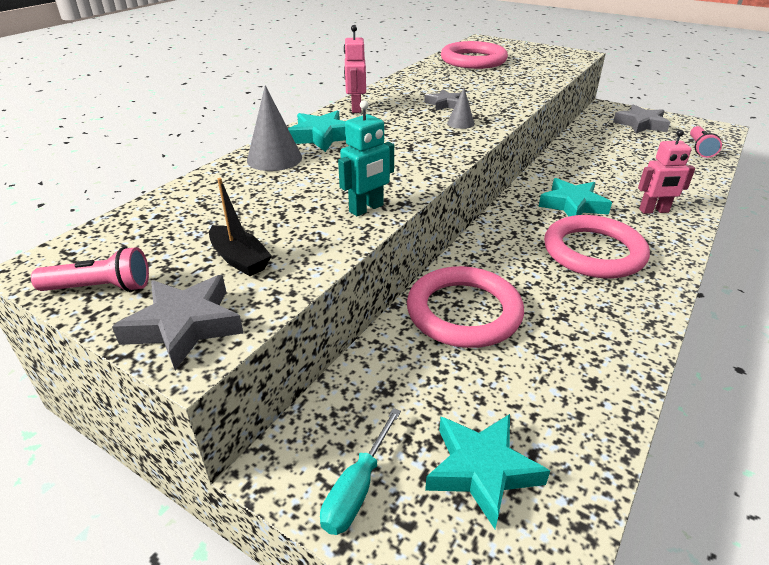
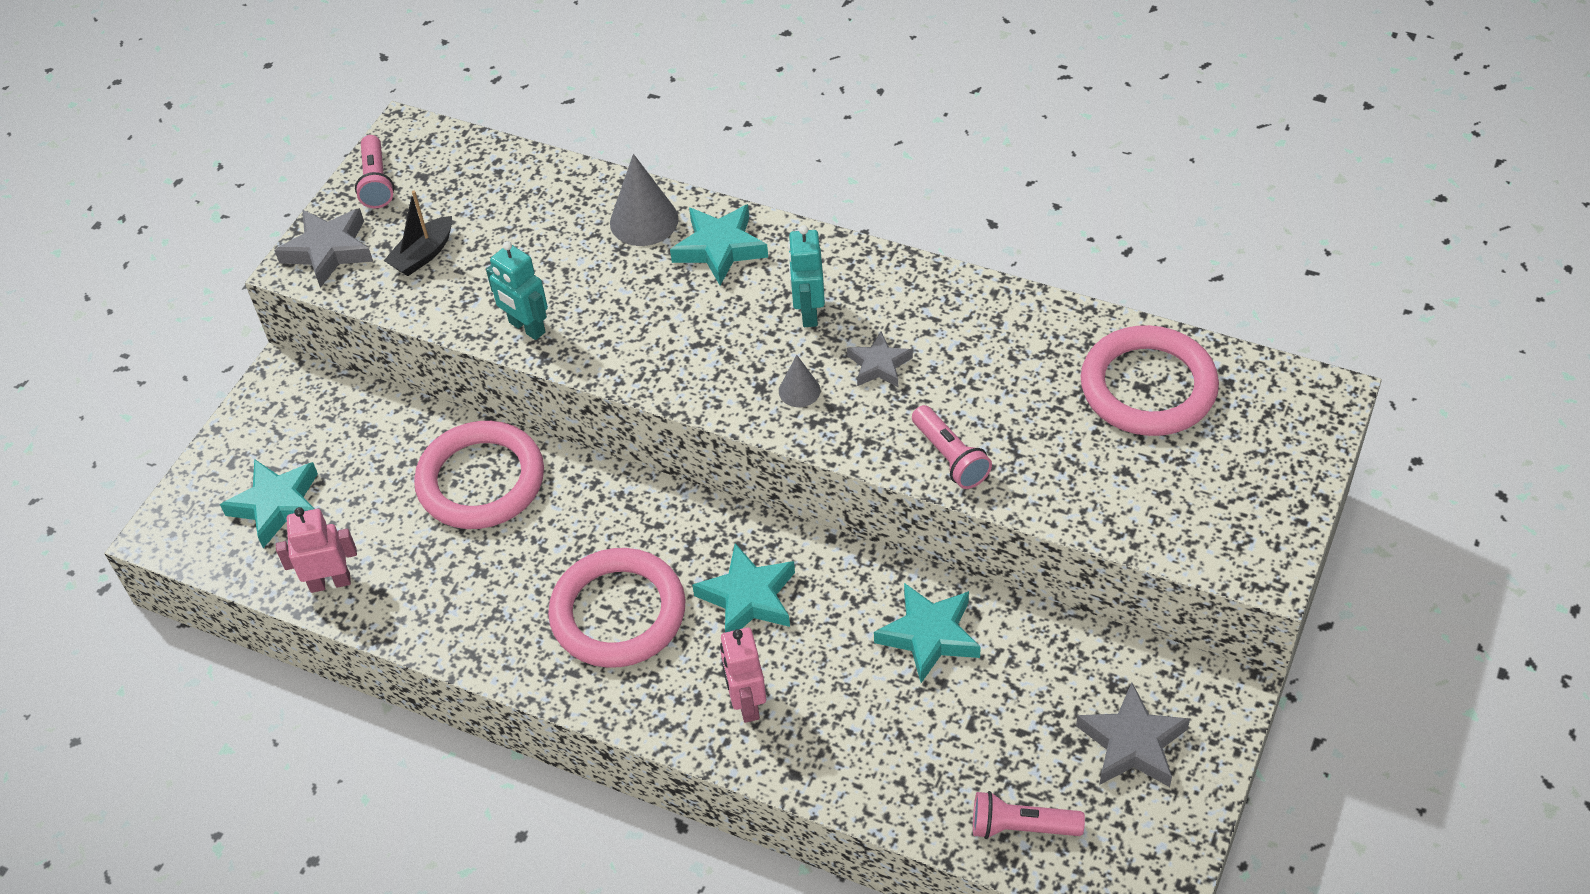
camera: 85 degrees right, 15 degrees up
(356, 108) = (835, 263): pink robot -> pink robot (330, 582)
(357, 489) = (261, 428): turquoise screwdriver -> none
(395, 117) = (808, 312): none -> turquoise robot
(516, 95) = (950, 457): none -> pink flashlight
(590, 158) = (929, 635): none -> turquoise star

